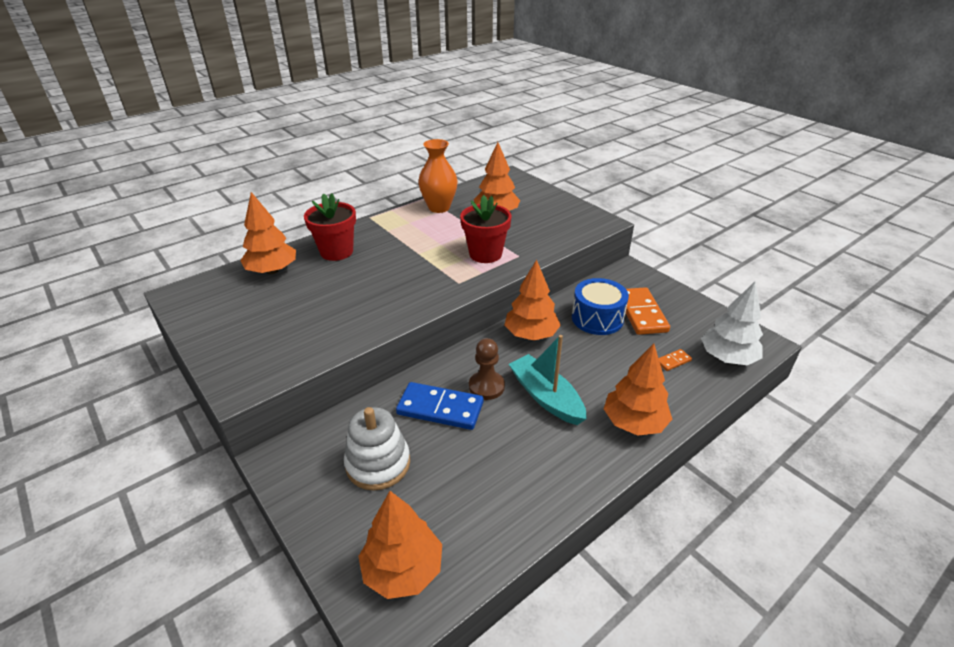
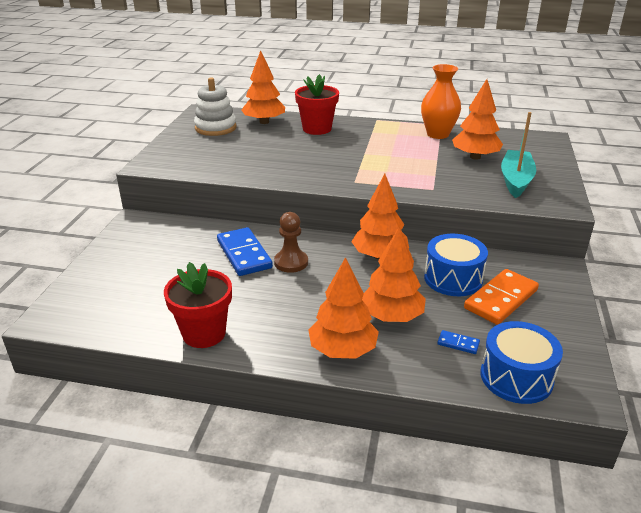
camera: 50 degrees right, 5 degrees down
(378, 463) = (167, 255): white stacking toy -> white stacking toy (215, 128)
(403, 569) = (93, 304): orange tree -> orange tree (391, 316)
(485, 254) = (409, 176): red flower pot -> red flower pot (204, 333)
(546, 397) = (315, 293): turquoise boat -> turquoise boat (516, 180)
(673, 361) = (458, 344): orange domino -> blue domino
(727, 358) = (516, 377): white tree -> blue drum

